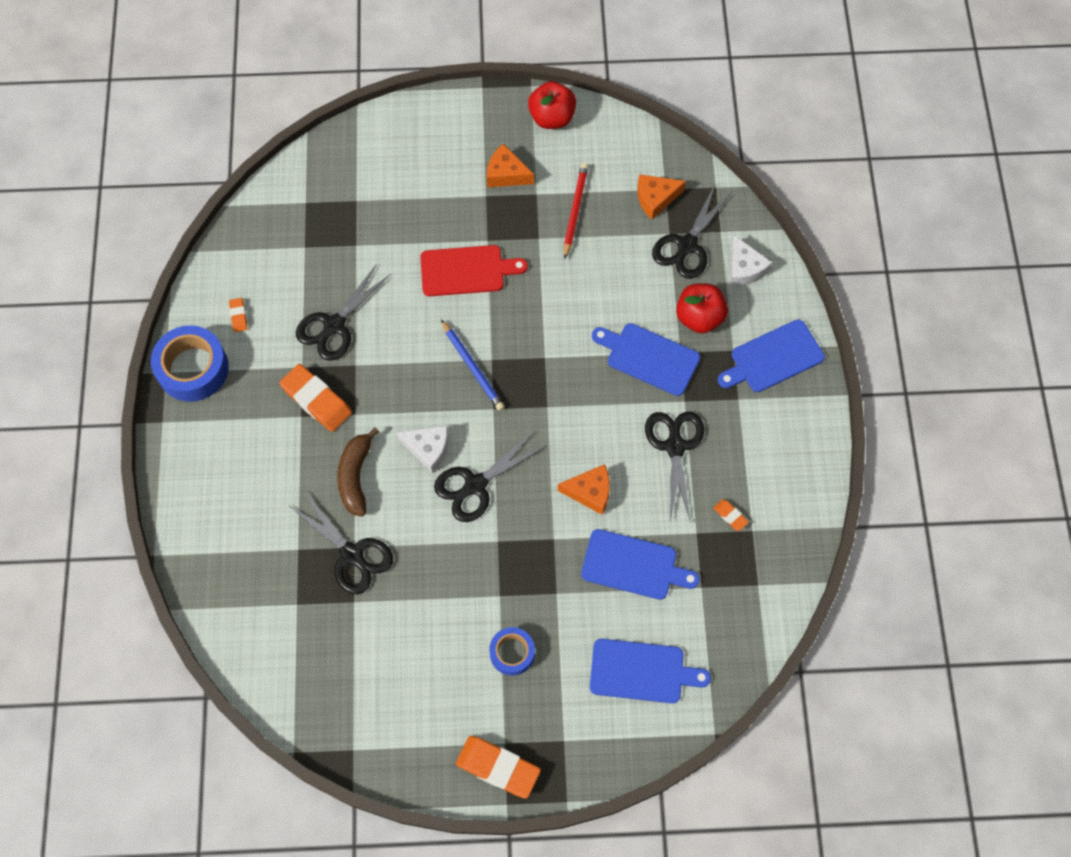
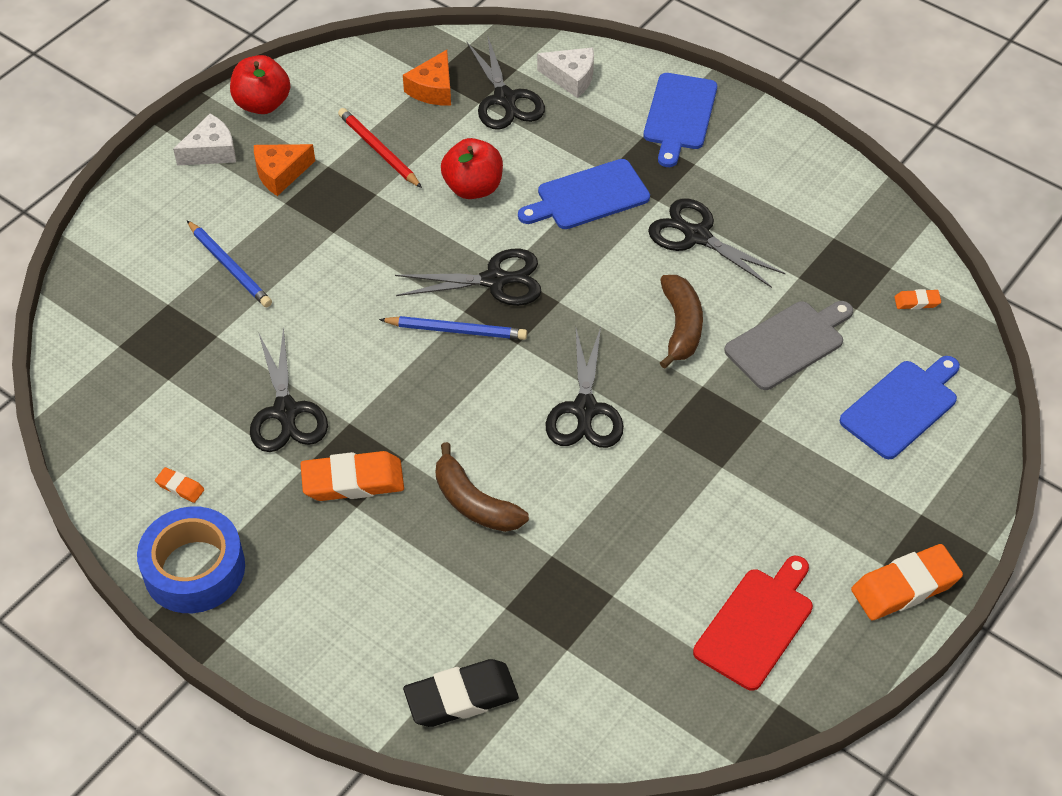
camera: 50 degrees left, 15 degrees down
(221, 572) = (461, 697): none -> black eraser
(352, 555) = (559, 562): black scissors -> black scissors (495, 280)
(411, 208) = (229, 266): none -> blue pencil
(428, 449) = (506, 422): white cheese -> white cheese (211, 151)
(466, 271) = (347, 268): red cutting board -> red cutting board (756, 624)
(512, 653) = (792, 496): blue tape -> none
(590, 492) = (681, 326): orange cheese -> brown banana
(633, 565) = (788, 343): blue cutting board -> grey cutting board
(699, 317) = (586, 137): red apple -> red apple (473, 188)
(730, 516) = (804, 243): orange eraser -> orange eraser (917, 302)

